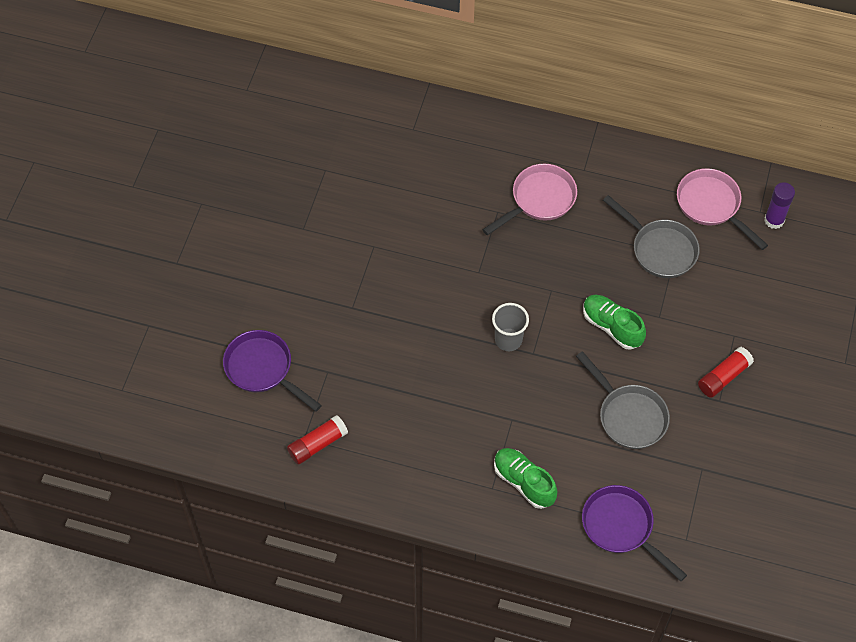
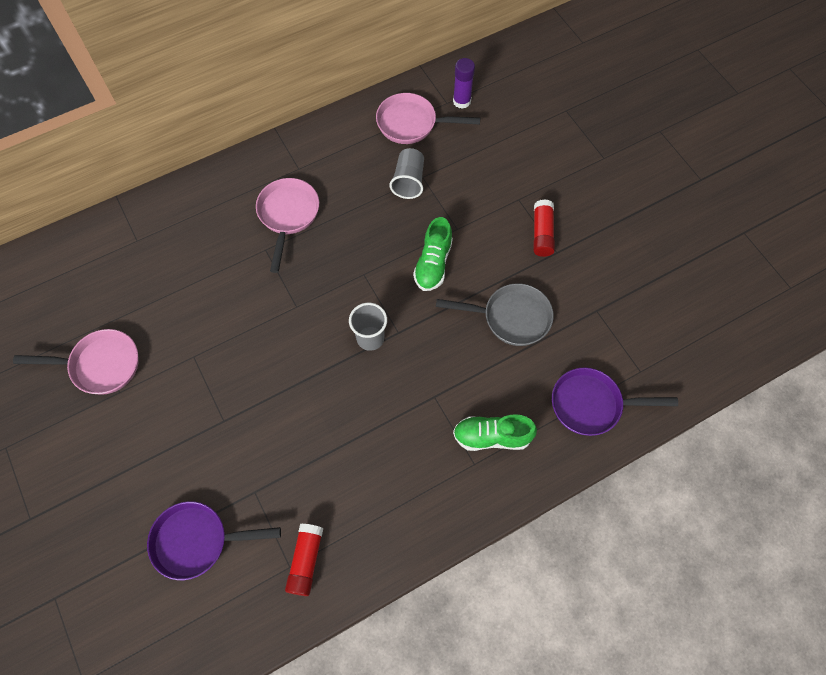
camera: 45 degrees left, 5 degrees up
(308, 199) = (100, 365): none -> pink pan
(612, 327) = (433, 263): green shoe -> green shoe turned 75 degrees counterclockwise
(660, 249) = (408, 181): grey pan -> grey cup

